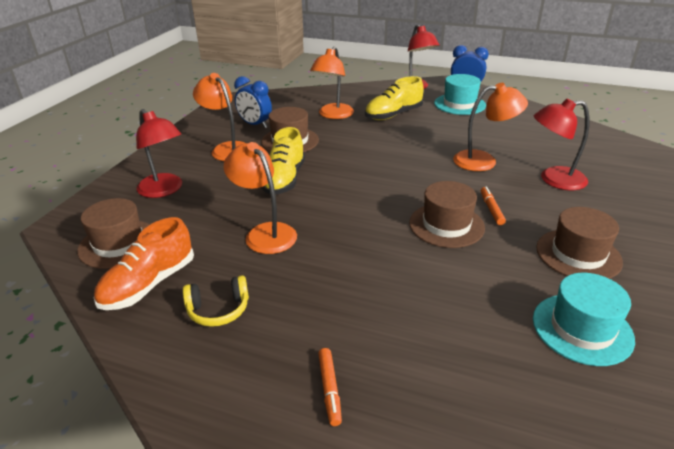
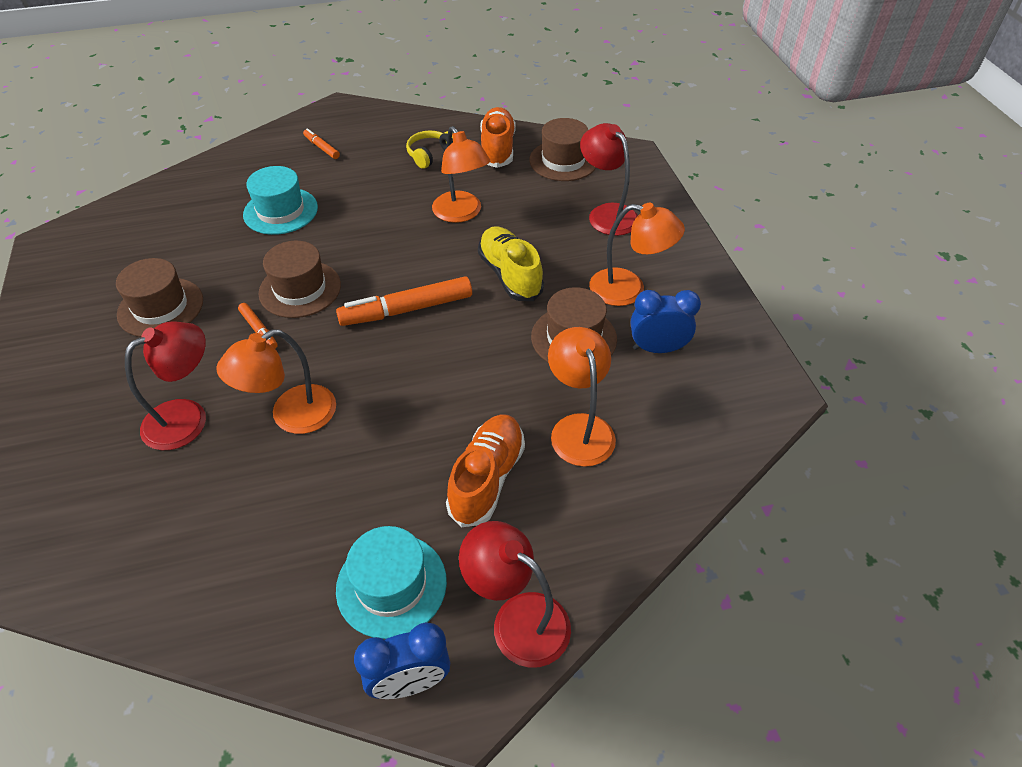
camera: 145 degrees right, 15 degrees up
(164, 190) = (607, 213): red lamp -> red lamp turned 45 degrees clockwise
(265, 233) = (461, 214): orange lamp -> orange lamp turned 45 degrees clockwise
(374, 185) = (407, 310): none -> orange marker
(393, 115) = (487, 478): yellow shoe -> orange shoe
(582, 328) = (161, 240): turquoise hat -> turquoise hat (280, 211)

